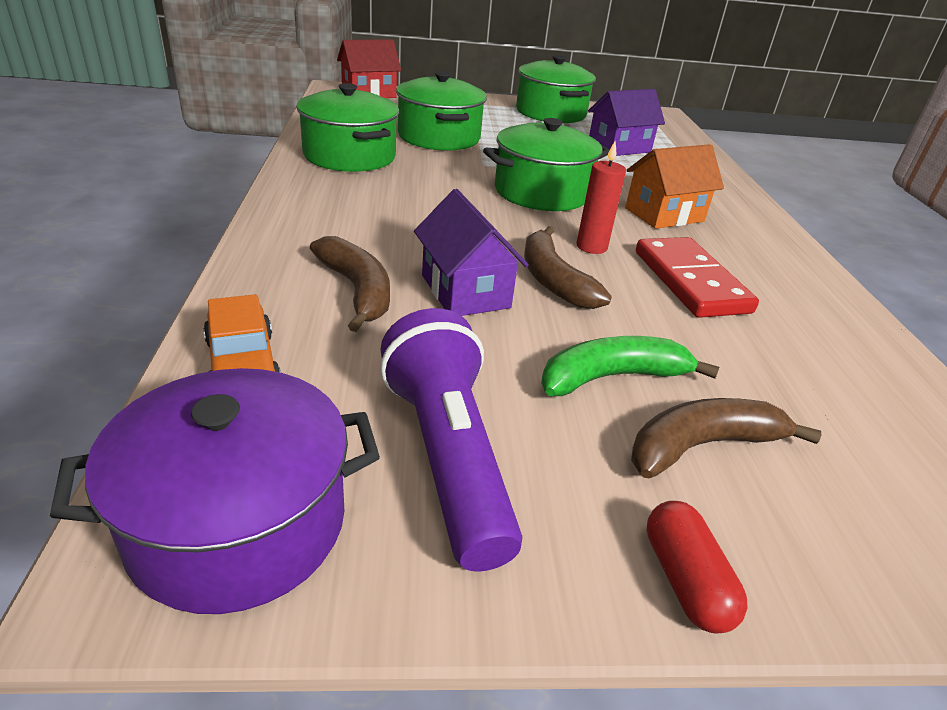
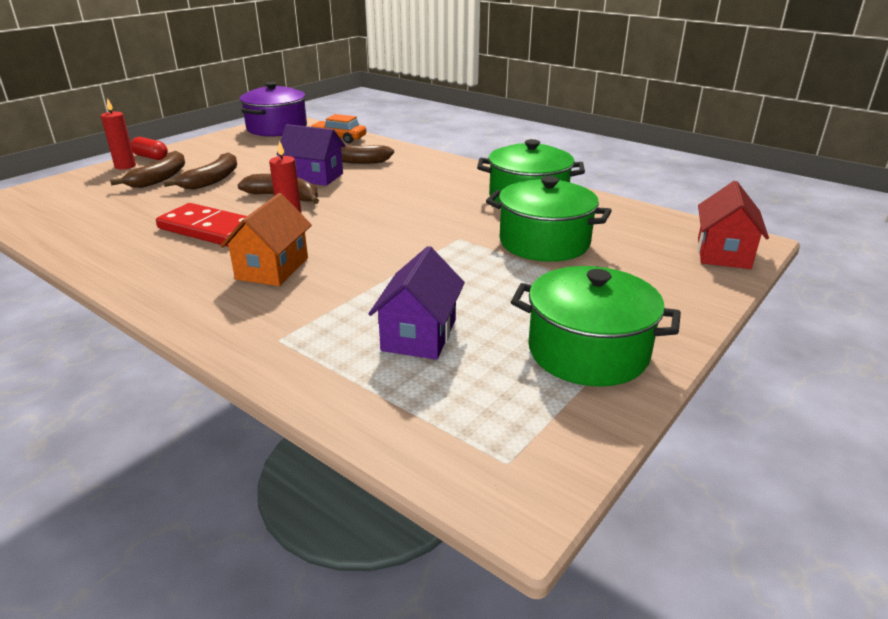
camera: 135 degrees right, 5 degrees down
(446, 456) = (245, 149): purple flashlight -> none
(541, 192) = (379, 238): green pot -> none
(613, 377) = (212, 180): green banana -> brown banana
(767, 566) = (125, 166): none -> red candle

